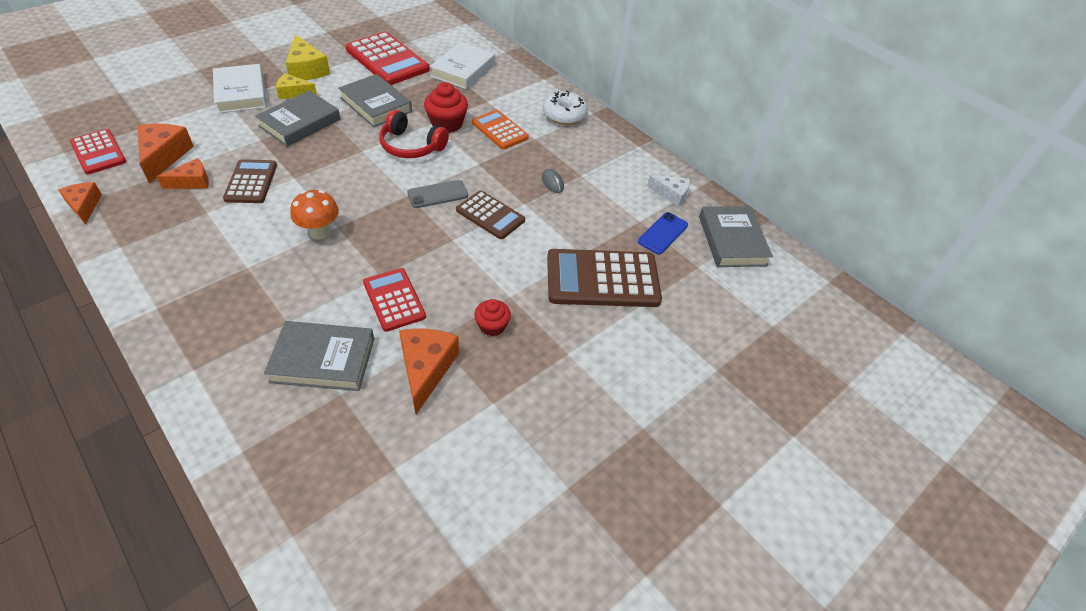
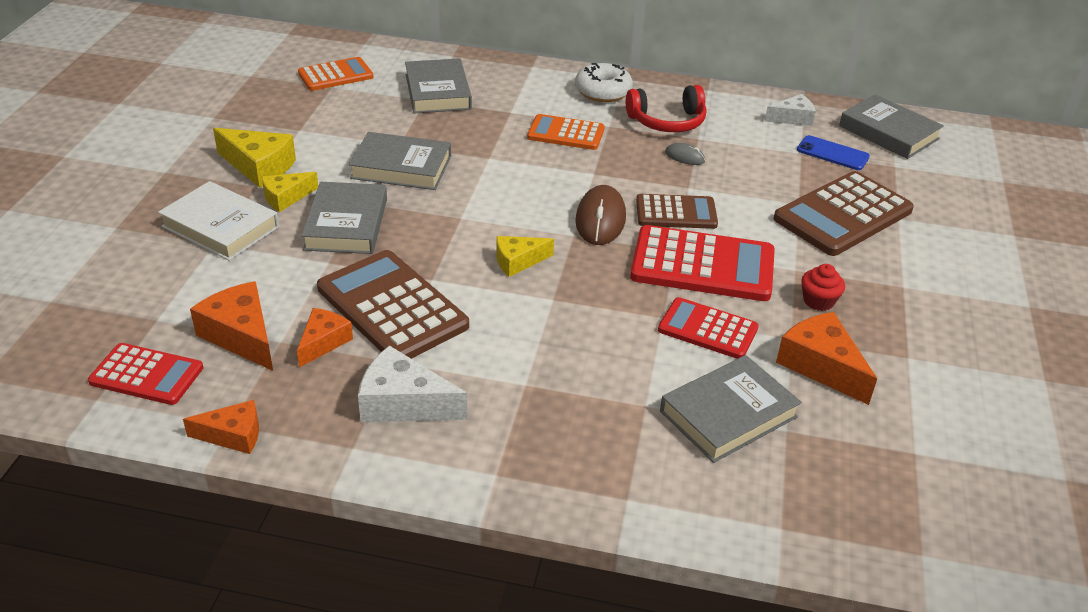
camera: 35 degrees left, 10 degrees down
(84, 206) = (233, 435): orange cheese -> orange cheese turned 150 degrees clockwise
(176, 238) = (403, 403): none -> white cheese
(251, 182) = (392, 307): brown calculator -> brown calculator, size x1.65
(320, 232) = (545, 313): orange mushroom -> none
(352, 193) = (518, 261): none -> yellow cheese
(387, 60) = (338, 117): red calculator -> red calculator (702, 265)
(411, 146) = (503, 189): red headphones -> red headphones (667, 121)
(422, 35) = (335, 75): none -> orange calculator
(437, 194) = (600, 219): grey phone -> brown mouse
(447, 124) = (505, 151): red cupcake -> none
(463, 70) = (438, 92): white book -> grey book
(663, 233) = (832, 153): blue phone -> blue phone turned 60 degrees counterclockwise

